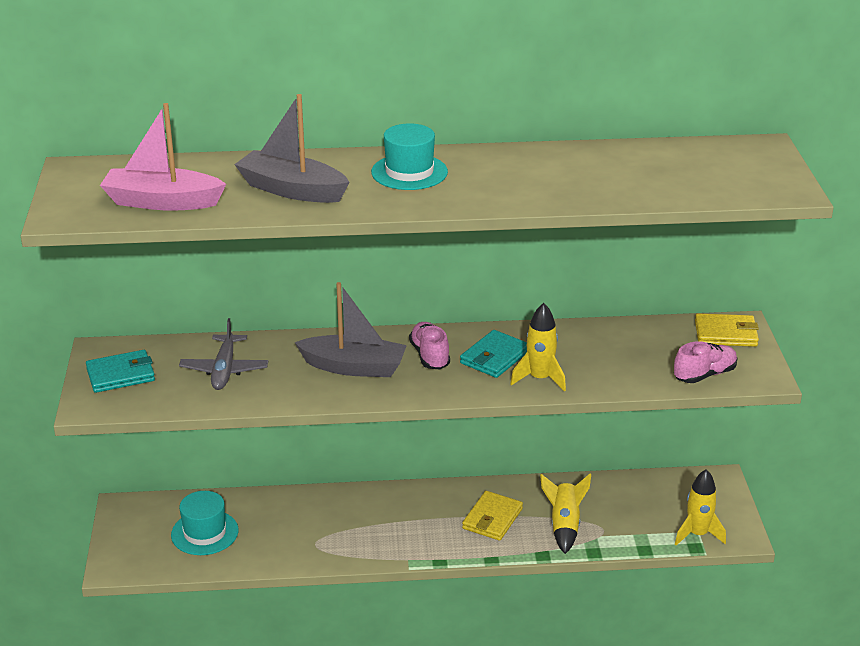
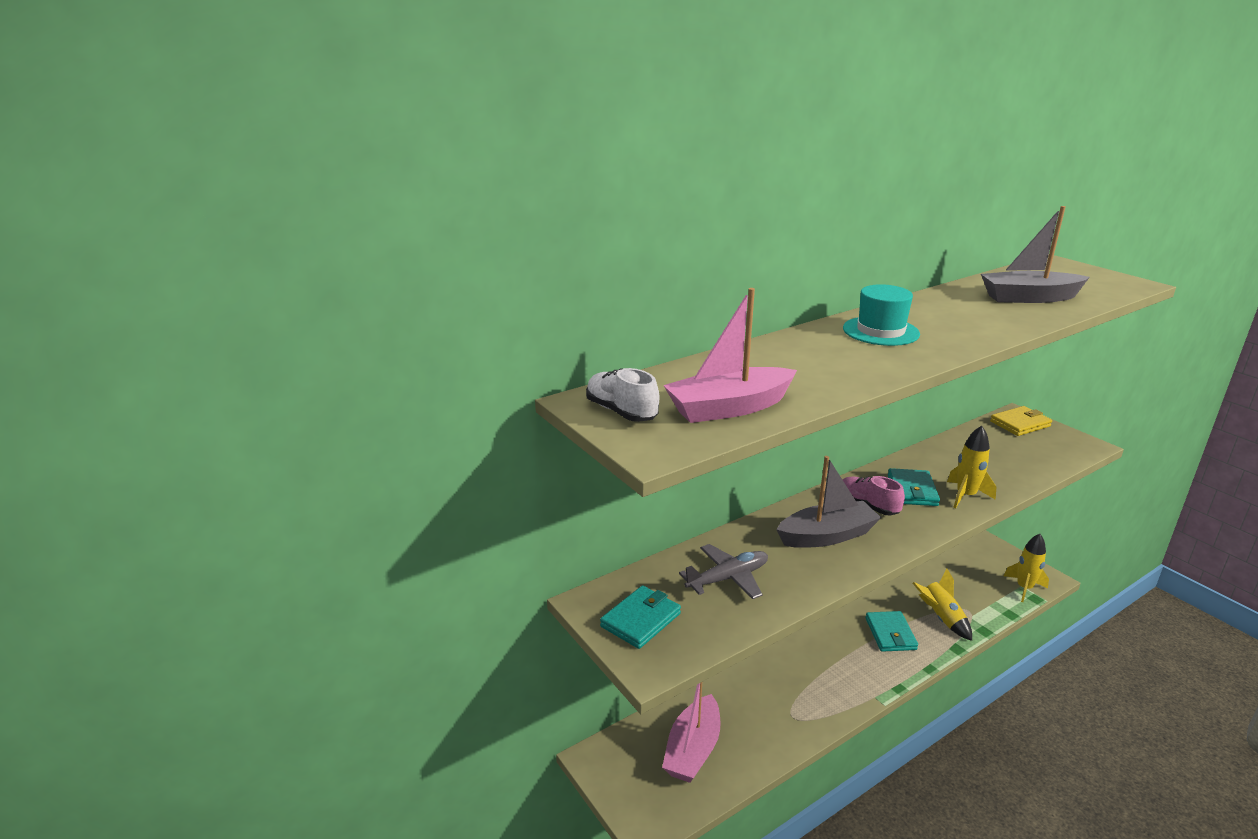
camera: 30 degrees left, 5 degrees down
(85, 183) = (621, 412): none -> white shoe
(204, 533) = (693, 750): turquoise hat -> pink boat
(224, 370) = (728, 578): grey plane -> grey plane turned 90 degrees counterclockwise
(292, 190) = (821, 367): grey boat -> grey boat (1029, 298)
(492, 518) = (890, 634): yellow wallet -> turquoise wallet
(704, 375) = (1054, 455): pink shoe -> none

